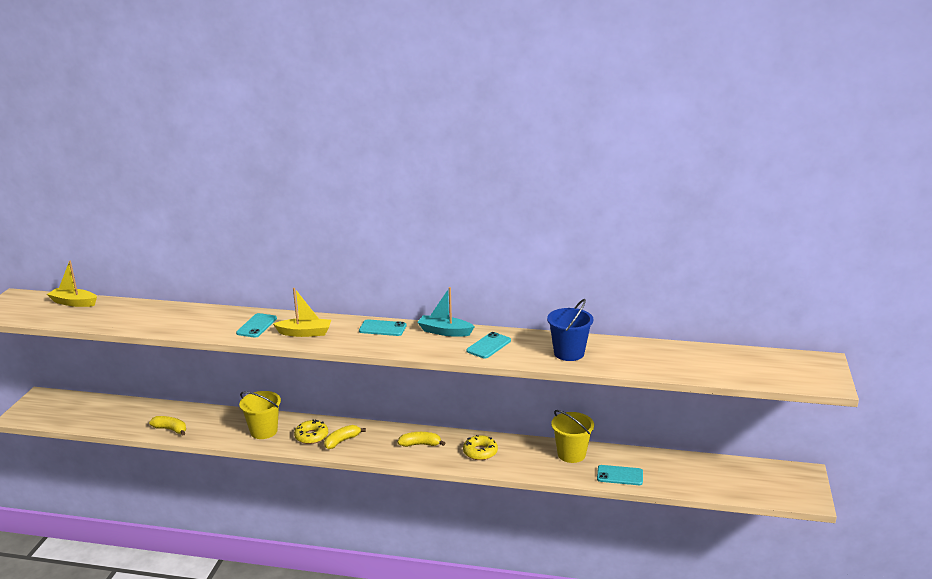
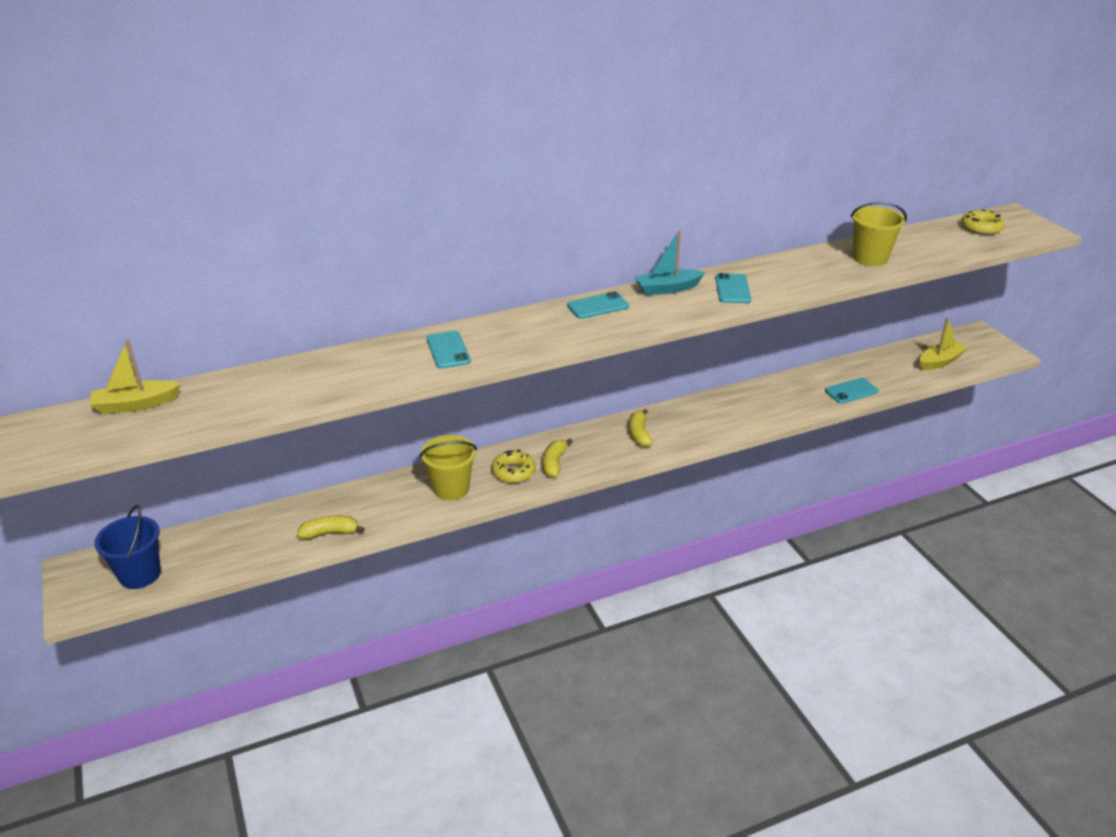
camera: 35 degrees left, 10 degrees up
(305, 333) = (520, 339): yellow boat -> yellow boat (940, 361)
(420, 444) = (639, 434): yellow banana -> yellow banana turned 60 degrees counterclockwise
(480, 452) = (706, 418): yellow donut -> yellow donut (981, 228)
(569, 353) = (815, 272): blue bucket -> blue bucket (140, 574)
(571, 454) = (787, 388): yellow bucket -> yellow bucket (870, 258)

